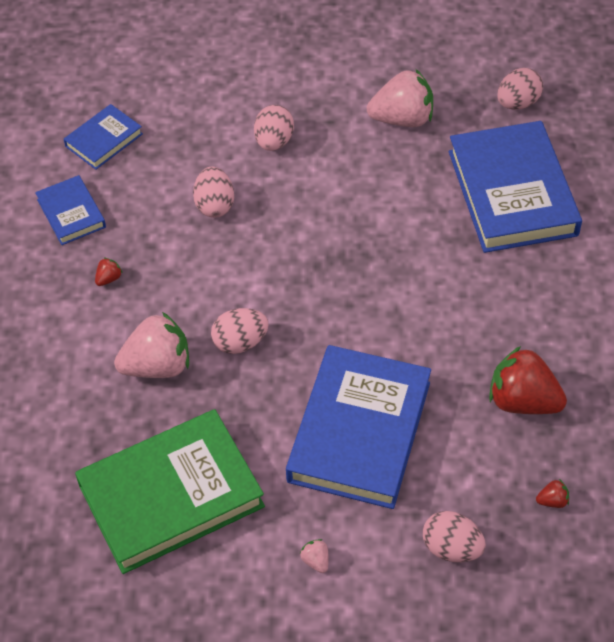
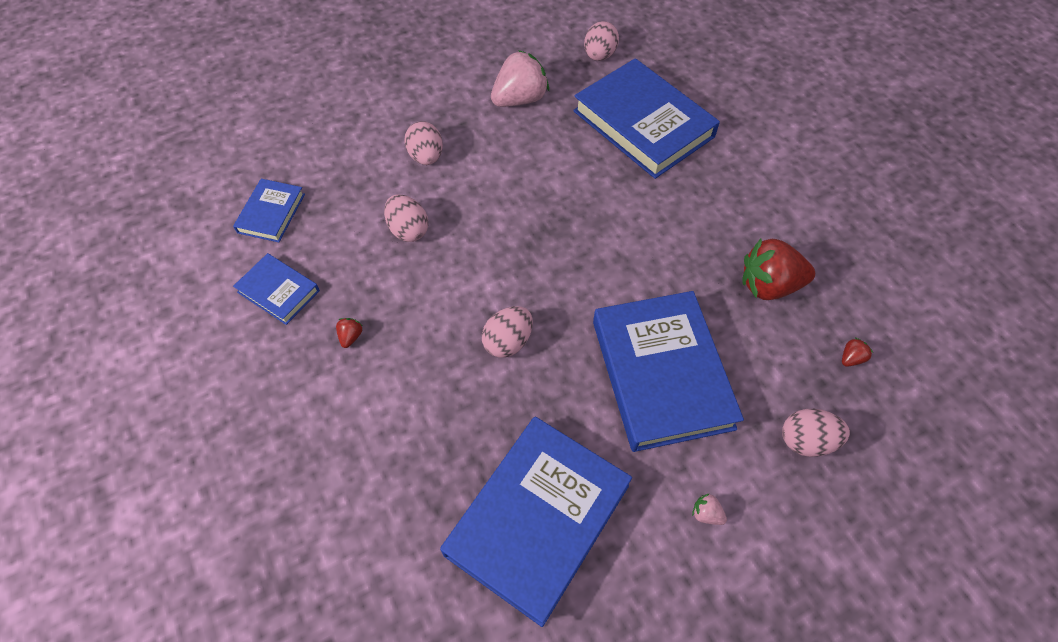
camera: 30 degrees left, 5 degrees up
(157, 366) = (446, 398): pink strawberry -> none
(171, 496) = (538, 519): green book -> blue book

